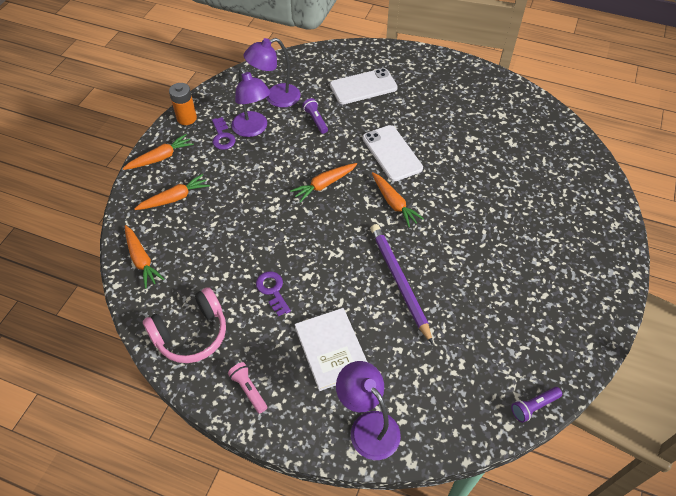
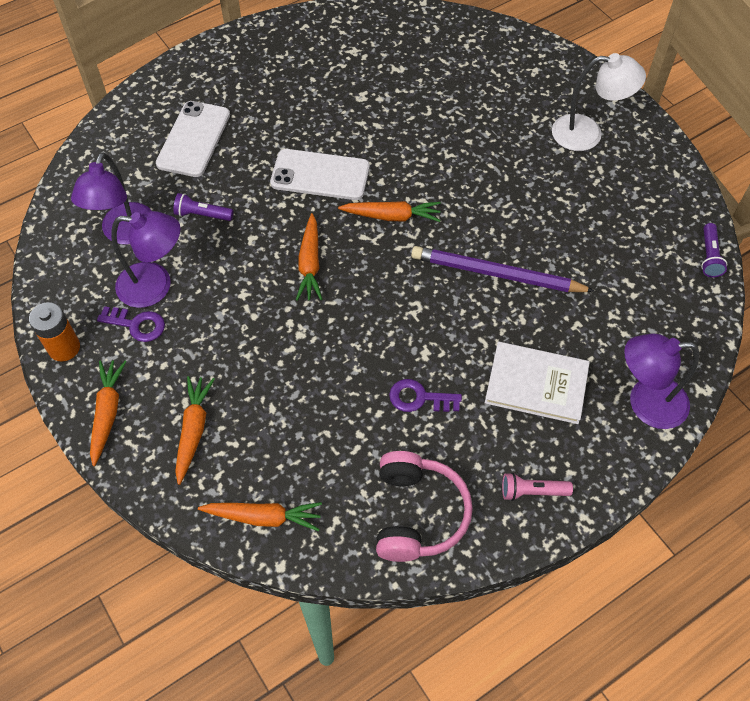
camera: 55 degrees left, 5 degrees up
(568, 271) = (587, 134): none -> white lamp

